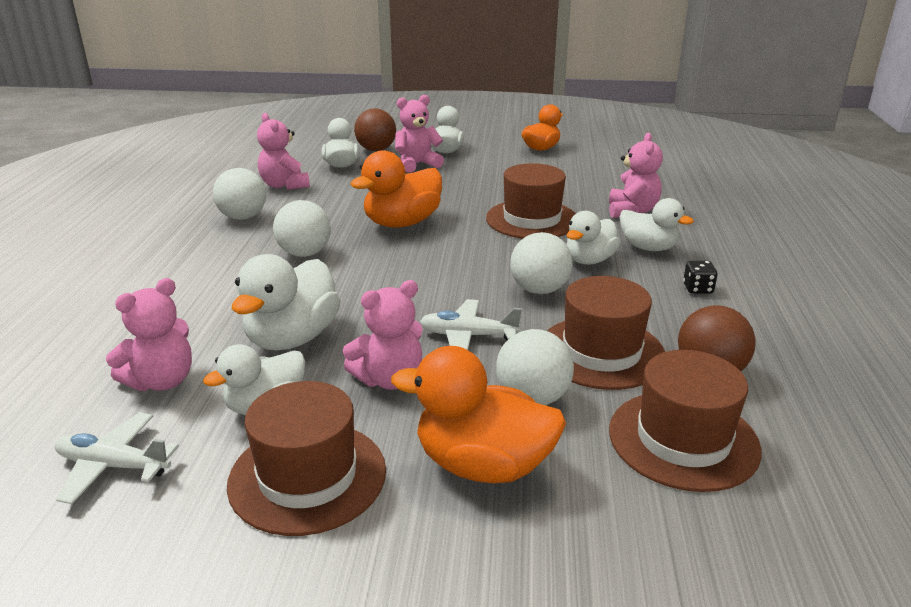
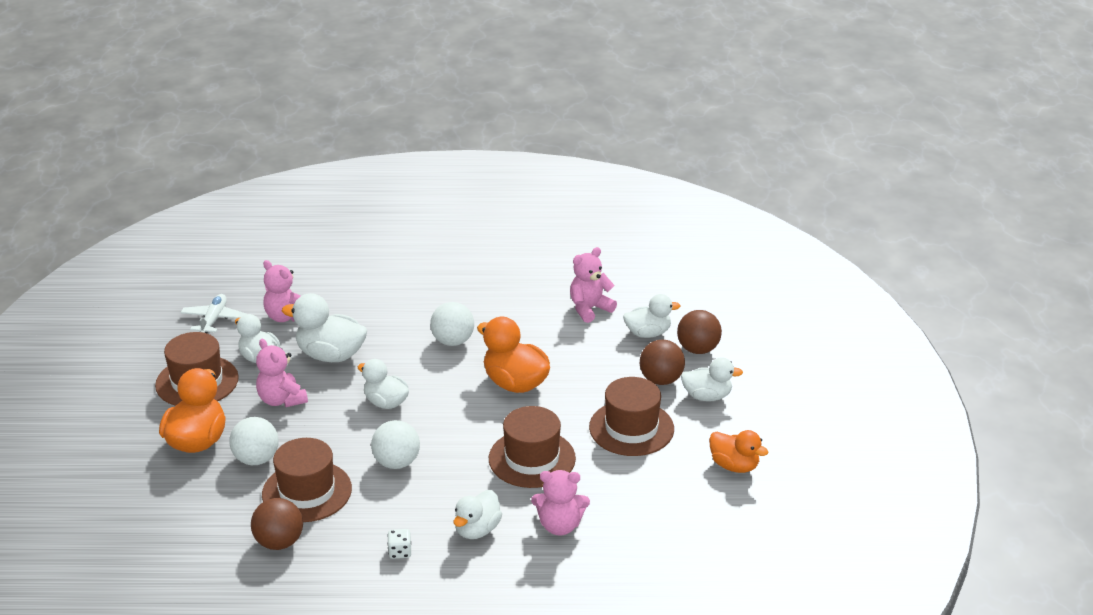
camera: 85 degrees right, 5 degrees up
(243, 217) = (517, 300): white ball -> none
(417, 164) = (661, 380): pink teddy bear -> brown ball
(468, 336) = (330, 429): white plane -> none
(589, 260) = (449, 492): white duck -> white duck (386, 403)
(683, 439) = (209, 521): brown hat -> brown hat (631, 428)
(697, 289) = (400, 552): black dice -> white dice

